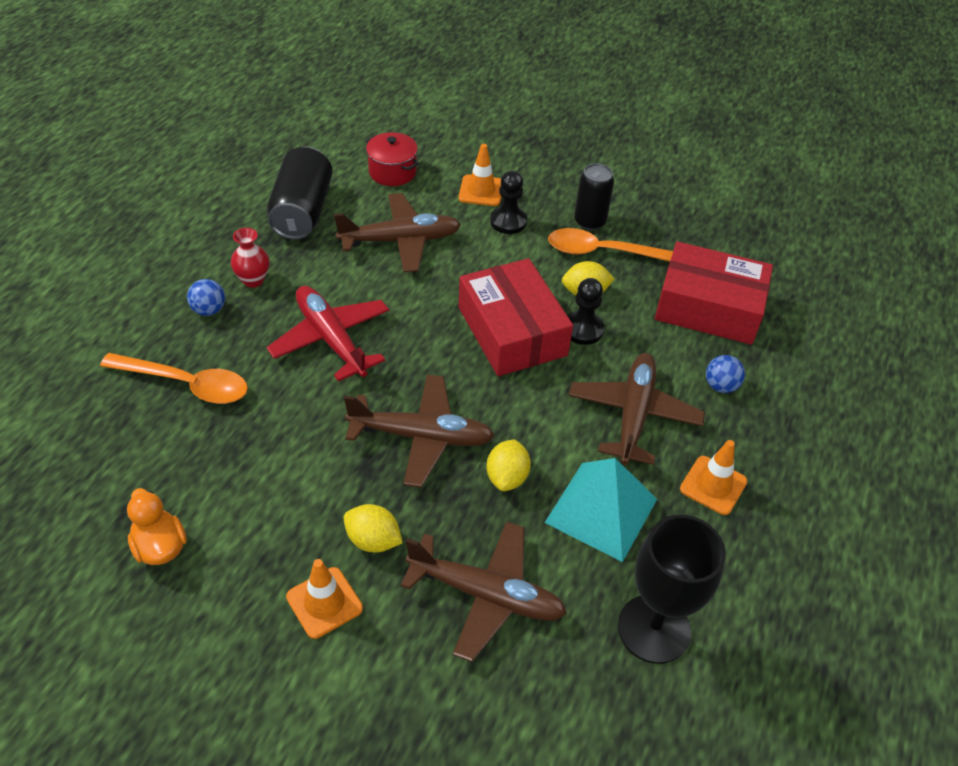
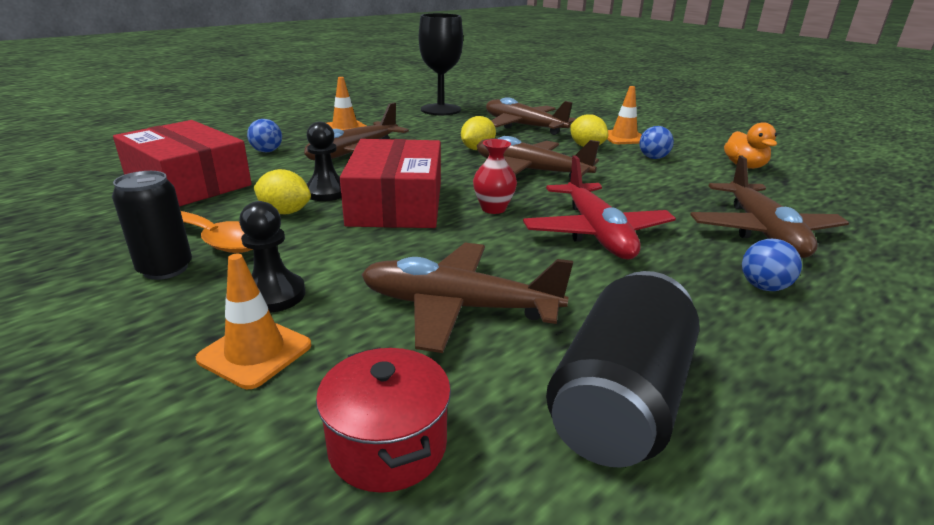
camera: 155 degrees left, 20 degrees down
(187, 384) = (763, 232): orange spoon -> brown plane
(253, 280) = (704, 307): red vase -> red vase (493, 208)
(280, 532) = (653, 158): none -> blue ball
(601, 510) = (427, 133): turquoise pyramid -> none

